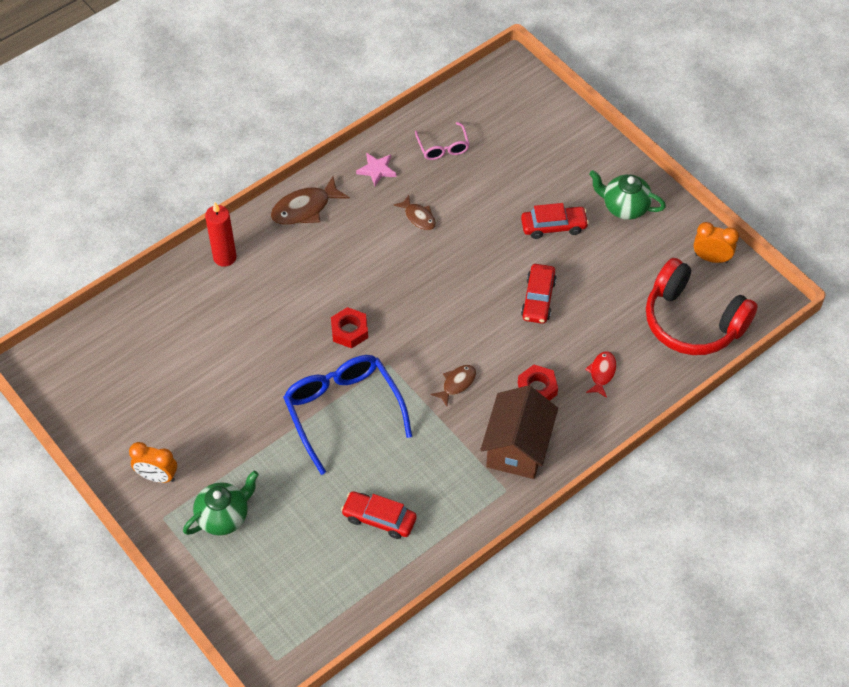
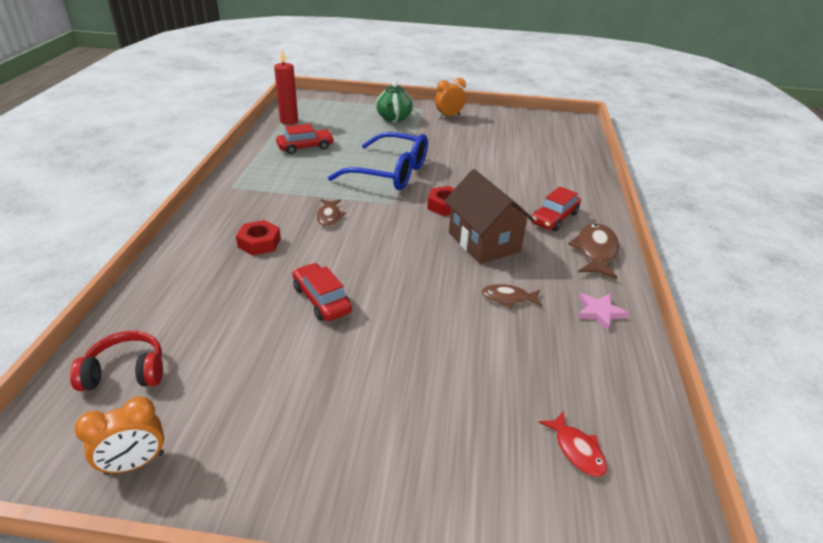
camera: 135 degrees right, 20 degrees down
(225, 257) = (586, 199): red candle -> red candle (289, 121)
(443, 147) = (584, 375): pink glasses -> none
(517, 447) = (243, 208): brown house -> brown house (484, 242)
(553, 226) = (374, 372): red car -> red car (554, 218)
(601, 373) = (206, 279): red fish -> red fish (577, 450)
(624, 207) = (310, 452): green teapot -> none
(692, 321) = (125, 372): red headphones -> red headphones, size x0.55

